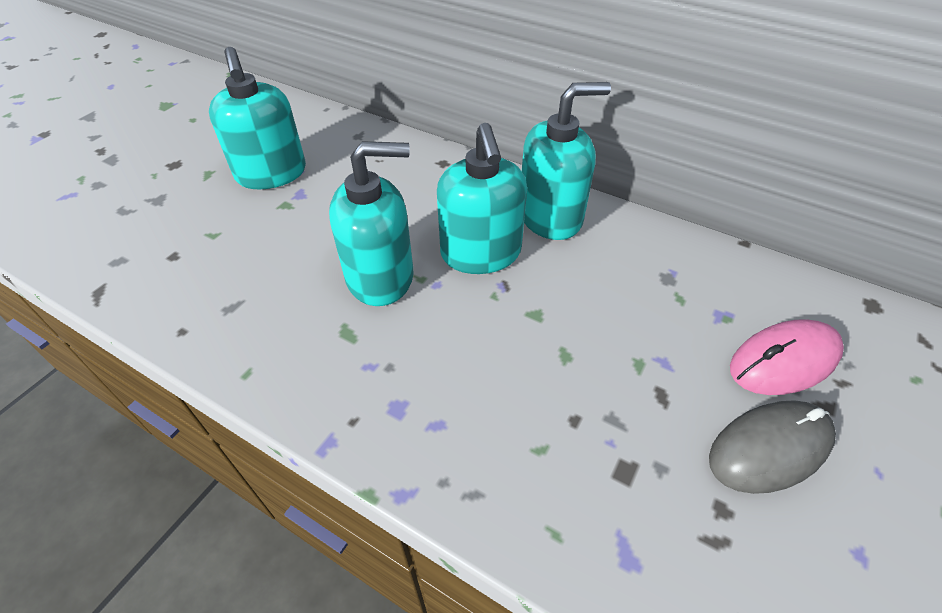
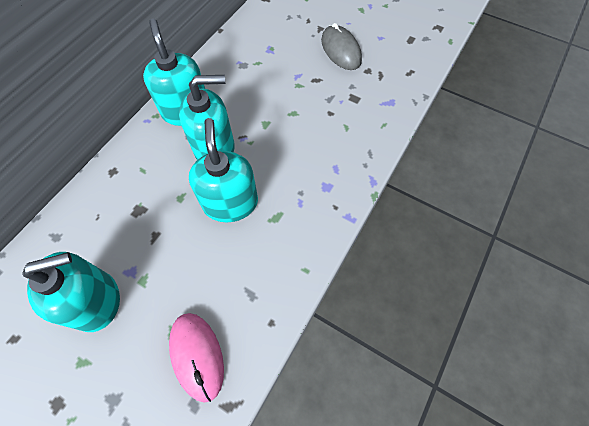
camera: 90 degrees left, 15 degrees up
(784, 361) = (297, 35): pink mouse -> pink mouse (197, 355)

